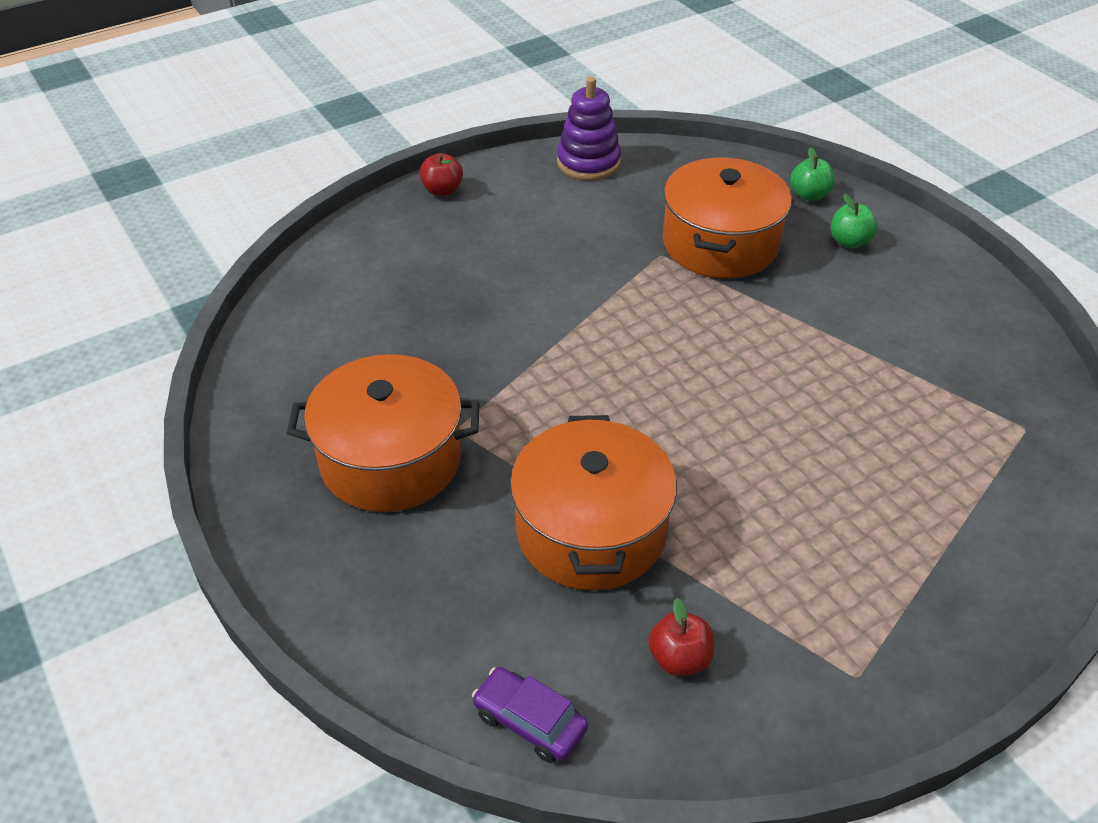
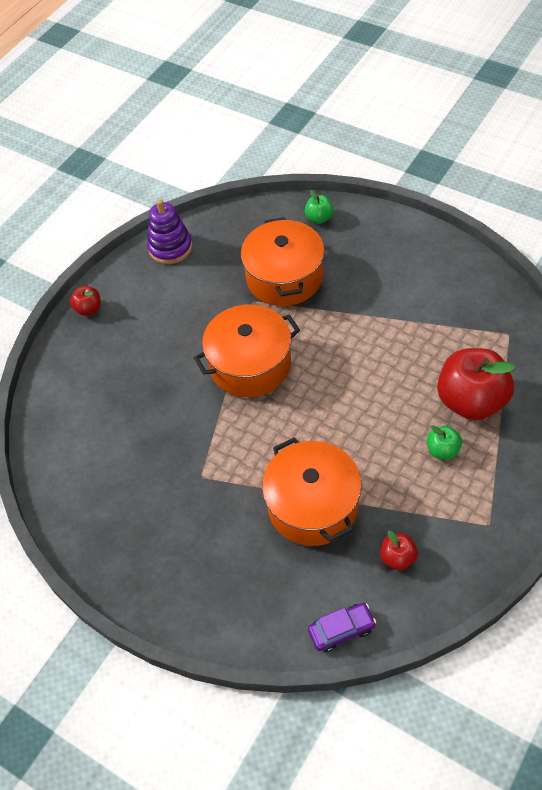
camera: 20 degrees left, 10 degrees up
(391, 459) = (175, 514): orange pot -> orange pot (250, 364)
(530, 721) = (341, 630): purple car -> purple car turned 150 degrees clockwise
(849, 242) = (359, 244): green apple -> green apple (442, 450)
(918, 492) = (471, 401): none -> red apple

